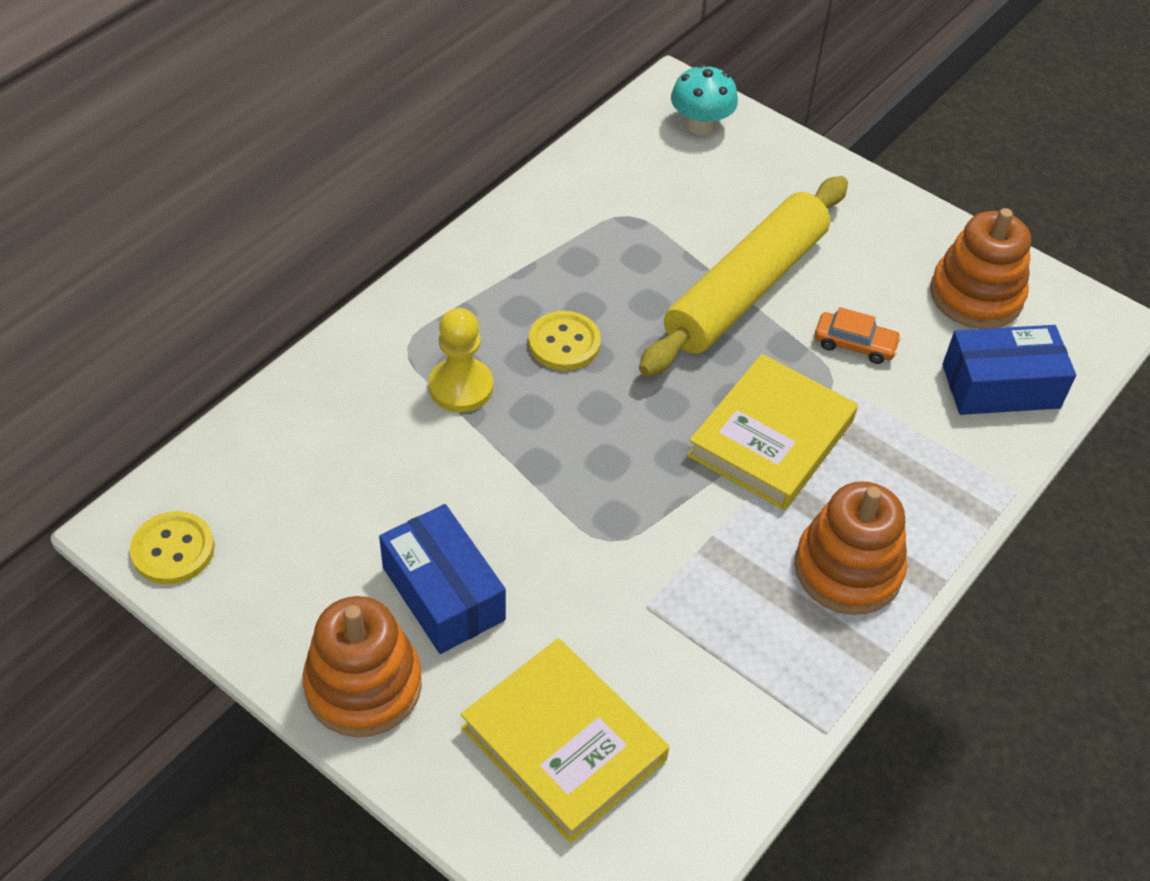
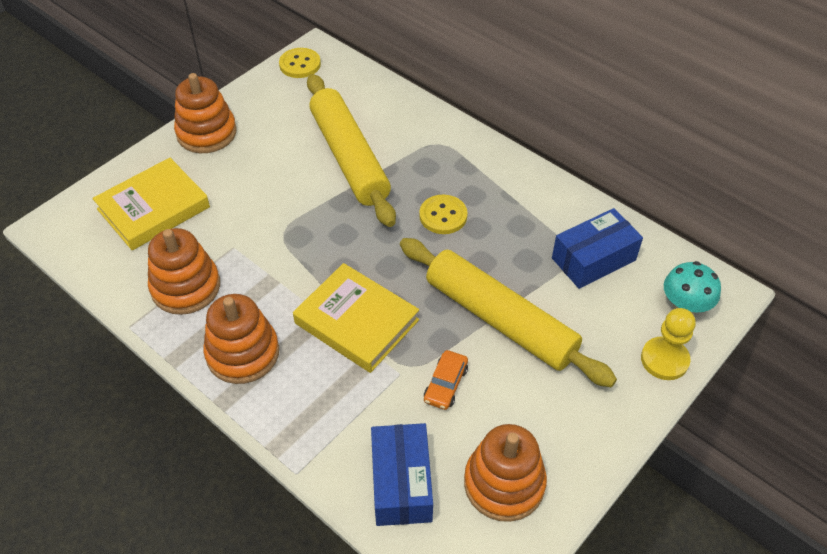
camera: 95 degrees right, 0 degrees up
(437, 460) = (349, 157): none -> yellow rolling pin
(443, 593) = (257, 161): blue box -> blue box (593, 259)
(461, 387) = (405, 167): yellow pawn -> yellow pawn (664, 360)
(736, 663) = (186, 287): none -> orange stacking toy

